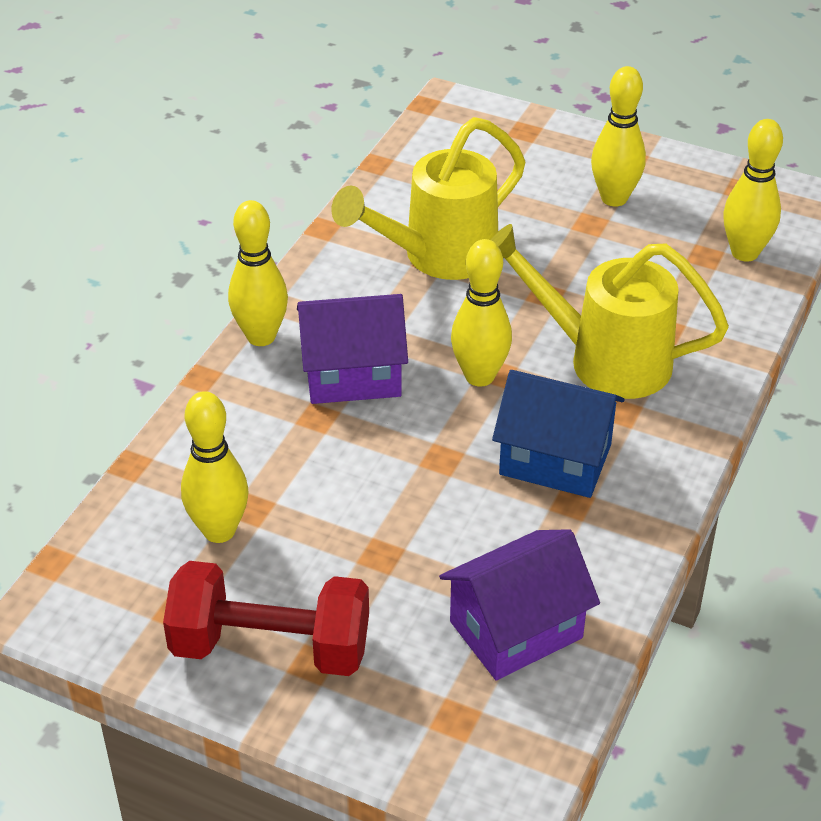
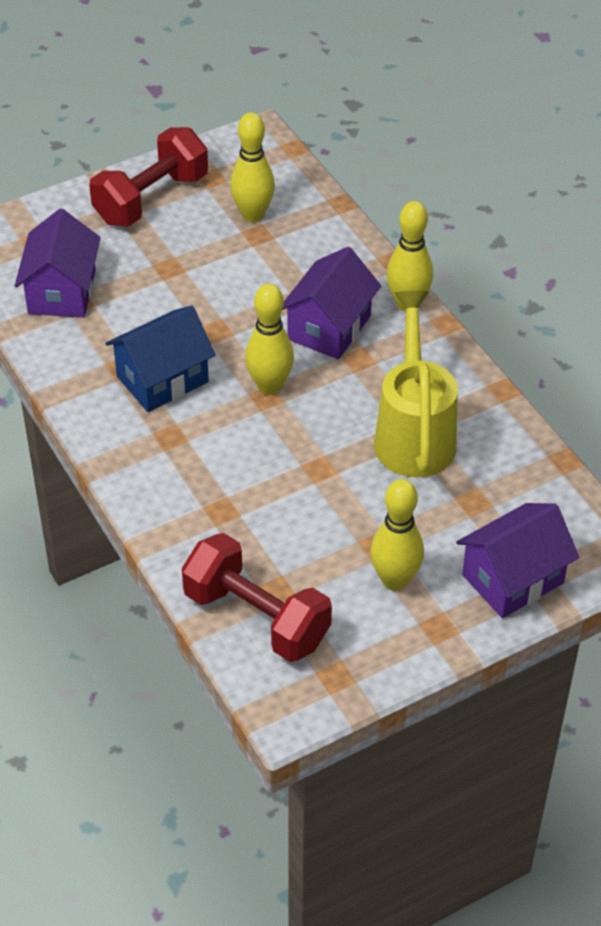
camera: 125 degrees right, 5 degrees up
(538, 142) = (513, 579): none -> purple house
(603, 359) = (224, 457): yellow watering can -> none
(744, 253) = (256, 617): yellow bowling pin -> red dumbbell

